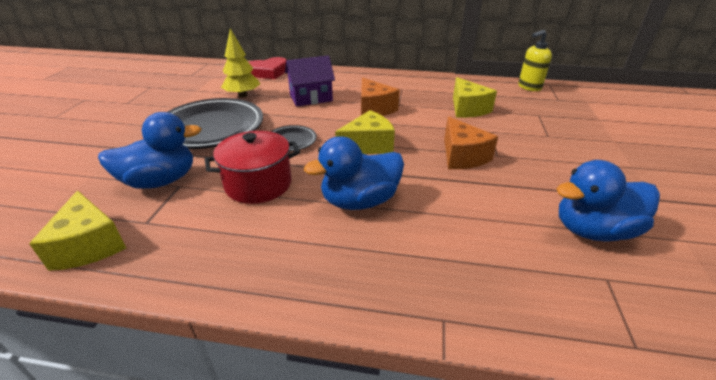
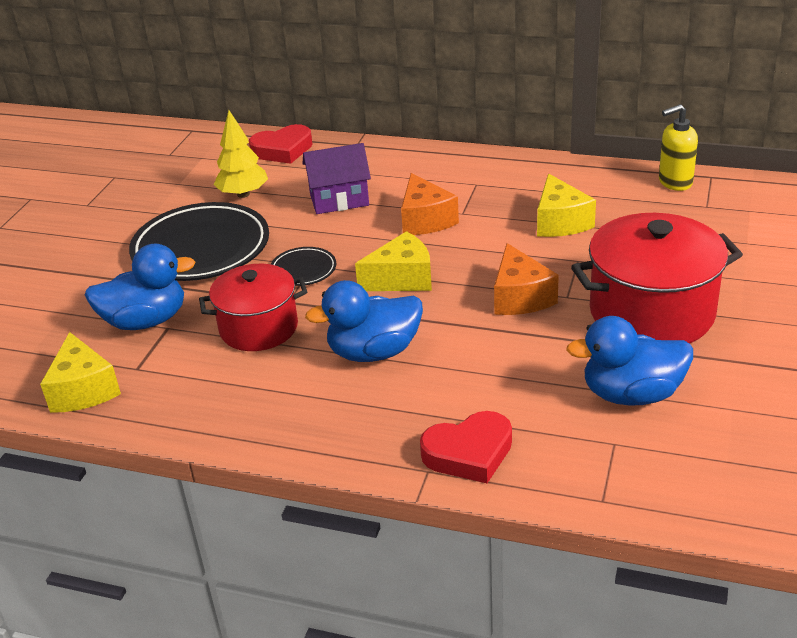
camera: 10 degrees right, 0 degrees up
(477, 296) = (469, 453): none -> red heart
(566, 165) = (651, 313): none -> red pot

